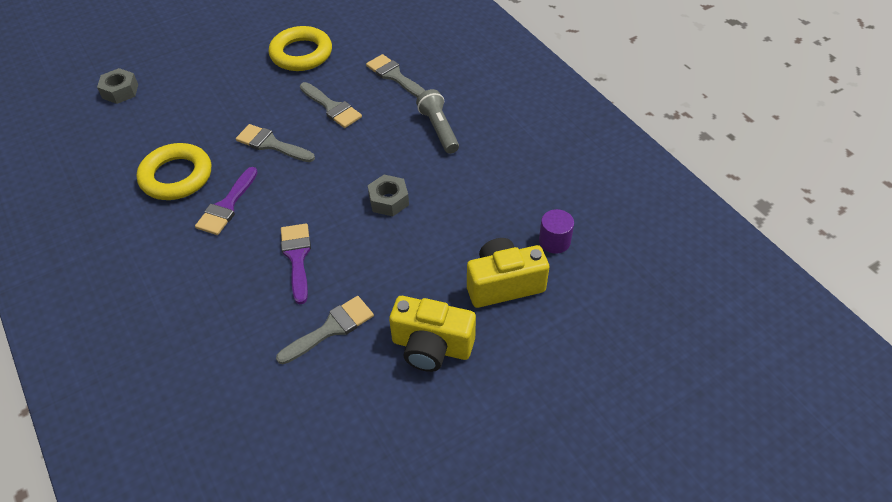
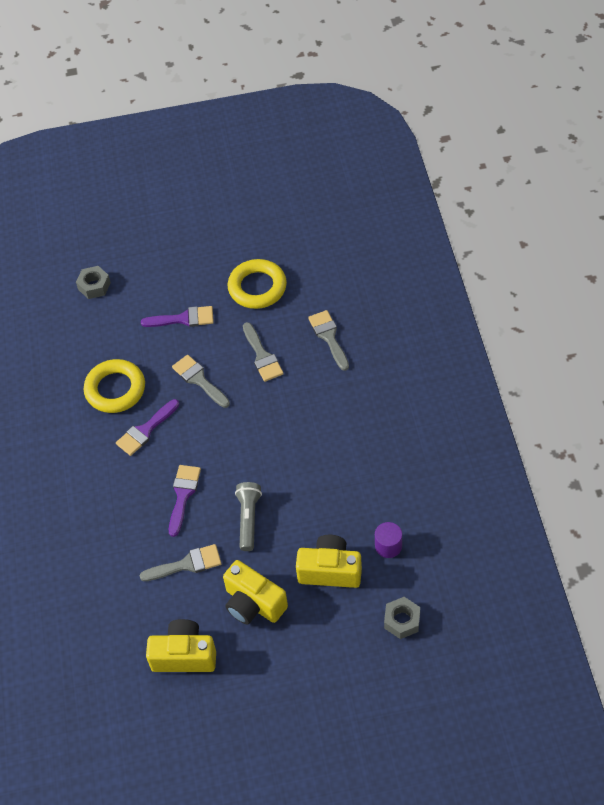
camera: 25 degrees right, 5 degrees up
(232, 96) = (183, 319): none -> purple brush
(371, 435) = (184, 655): none -> yellow camera
(389, 200) = (273, 465): grey nut -> grey nut (402, 620)
(439, 129) = (343, 407): grey flashlight -> grey flashlight (248, 519)

